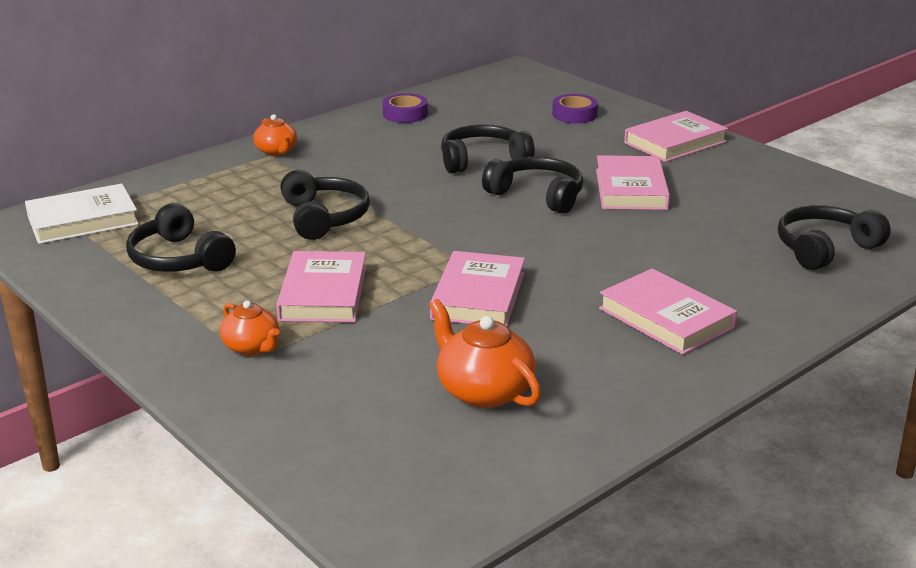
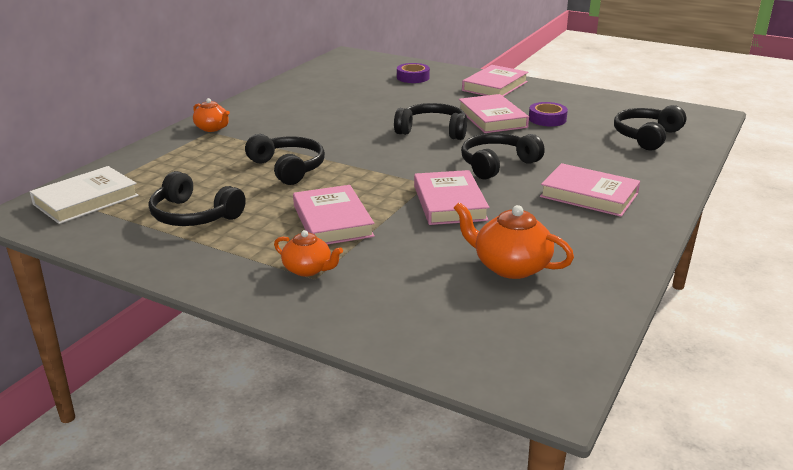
camera: 20 degrees left, 0 degrees up
(405, 114) = (291, 91): purple tape -> purple tape (547, 119)
(483, 160) = (374, 114): black headphones -> black headphones (497, 164)

